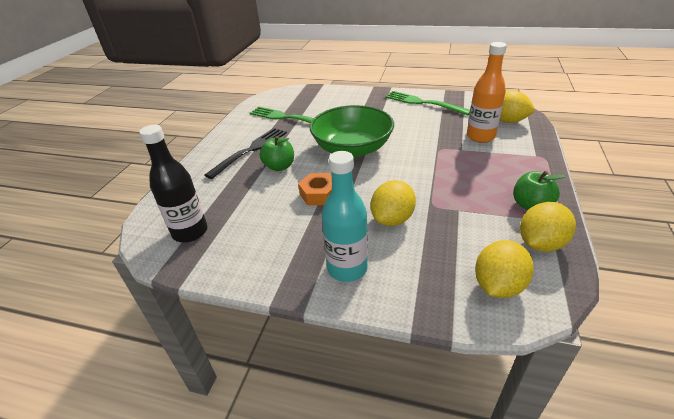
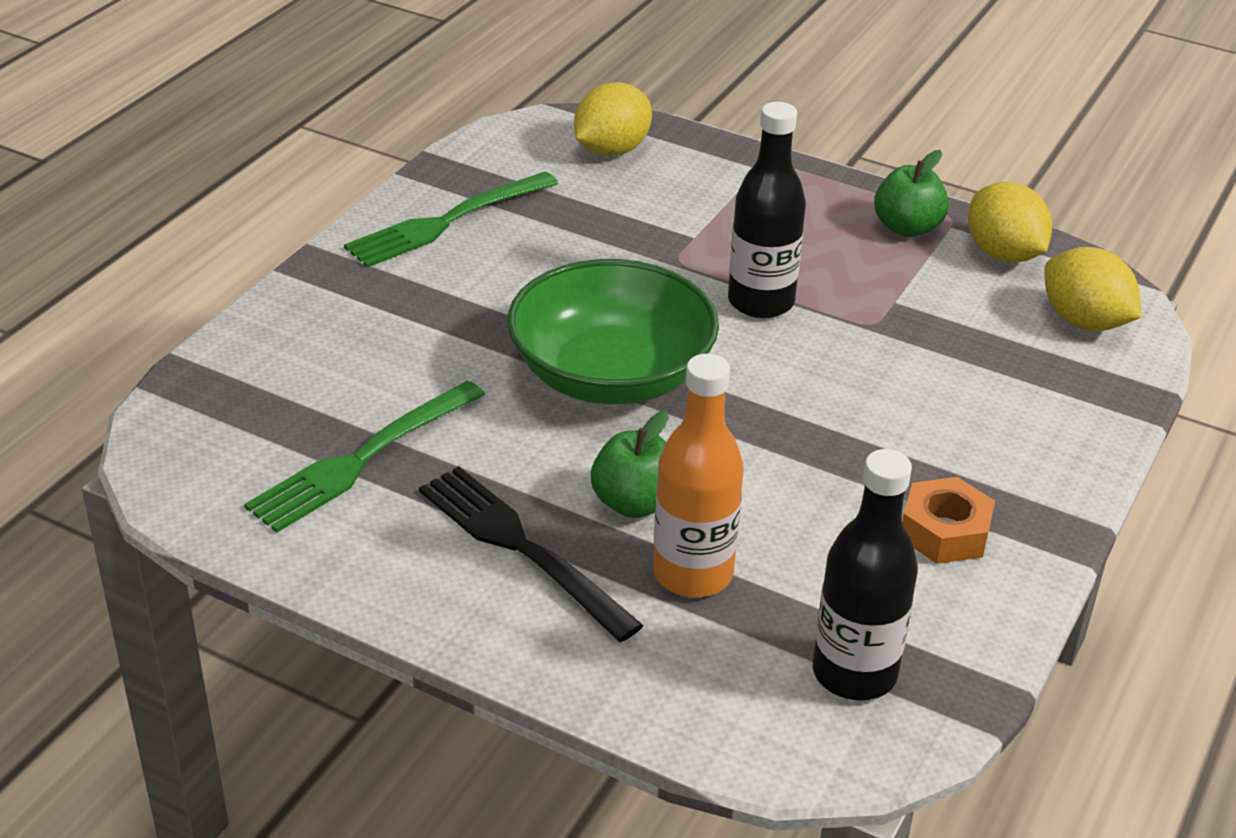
camera: 80 degrees left, 0 degrees up
(319, 194) = (780, 457): orange nut -> orange nut (944, 532)
(347, 268) = (1019, 460): turquoise bottle -> none
(392, 219) = (898, 380): yellow lemon -> none
(426, 172) = (760, 302): none -> black bottle
(480, 137) = (658, 200): orange bottle -> orange bottle (692, 574)

